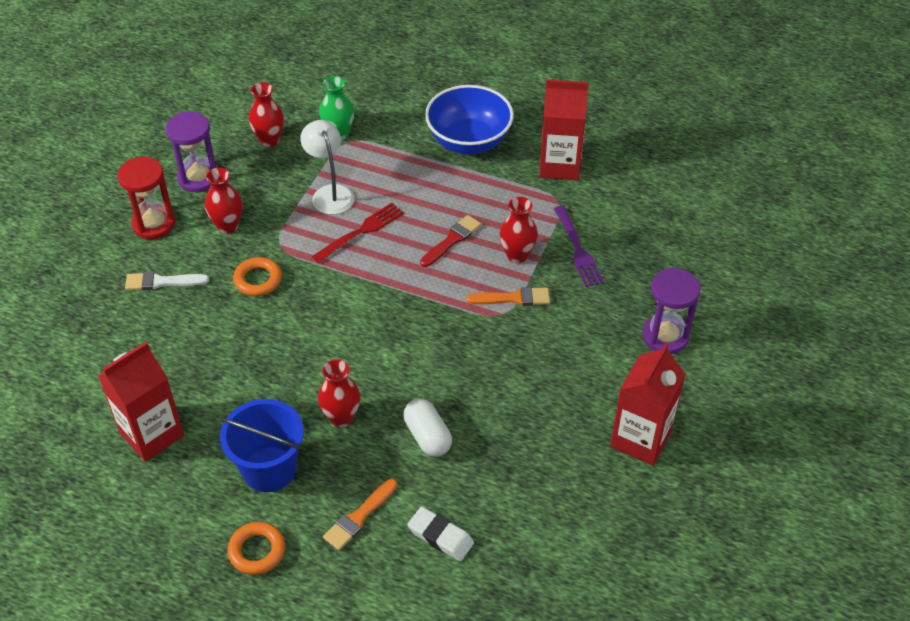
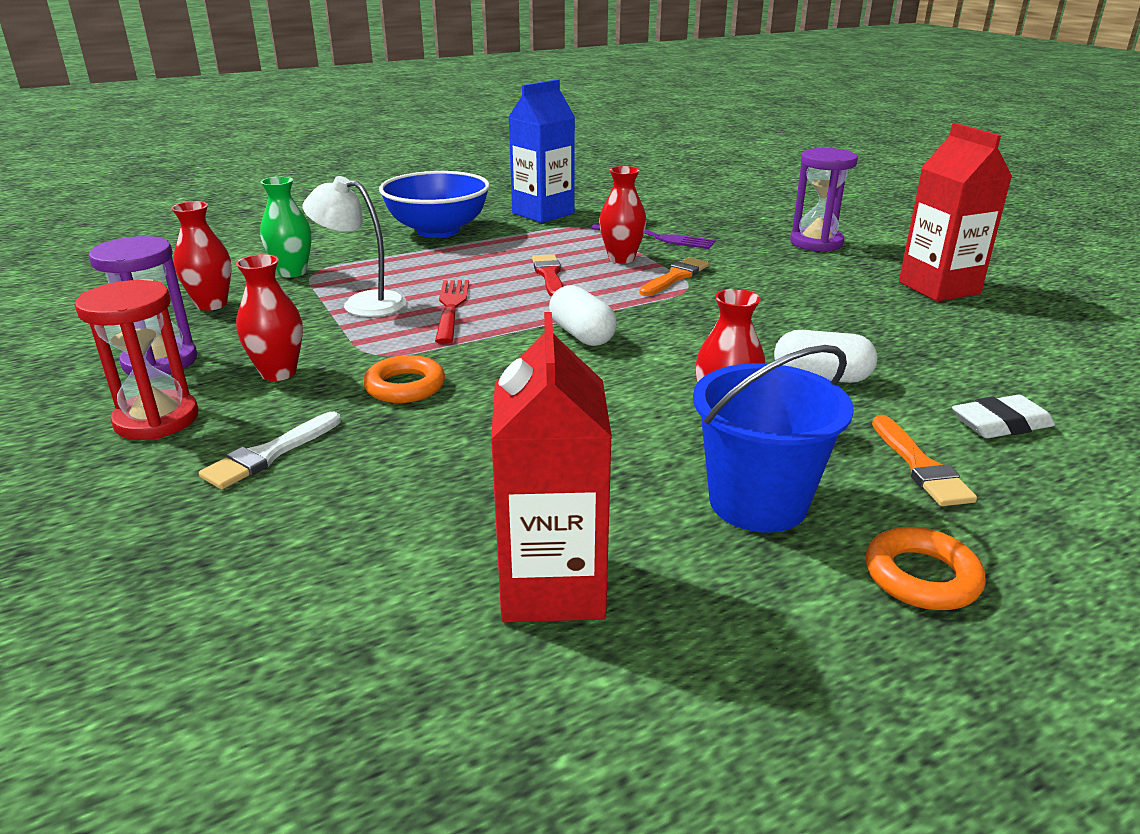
camera: 50 degrees left, 20 degrees down
(381, 307) = (582, 335): none -> white capsule
(559, 165) = (543, 213): red carton -> blue carton

